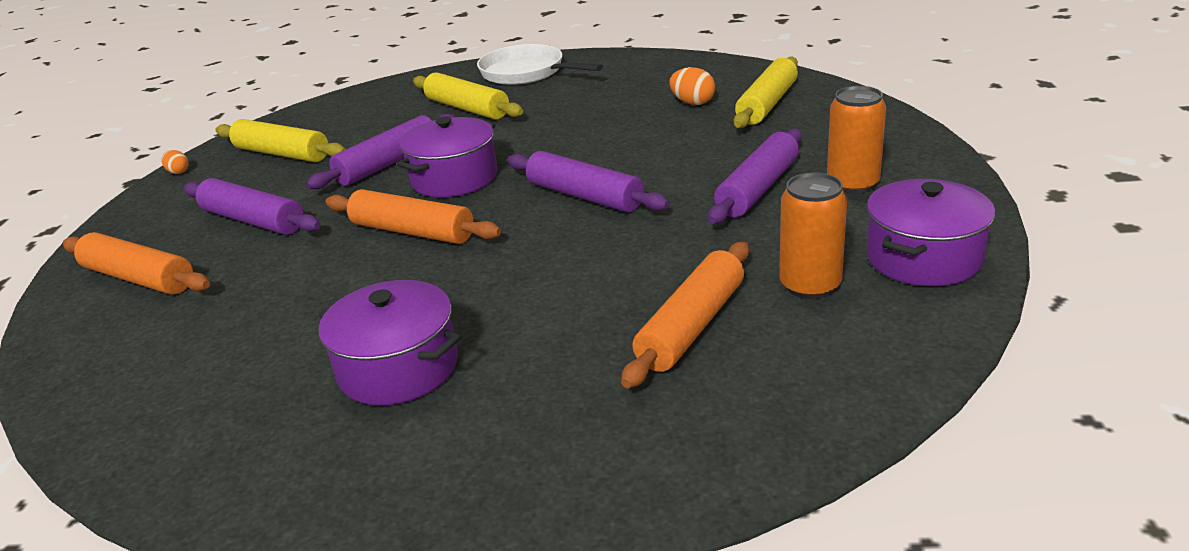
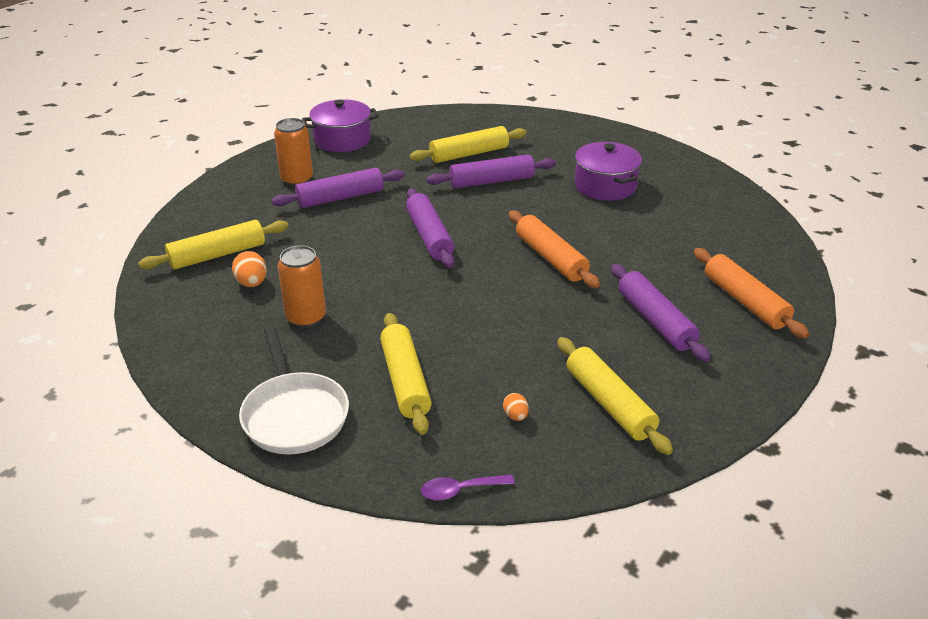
camera: 150 degrees left, 5 degrees up
(178, 172) = (718, 429): orange egg -> orange egg (515, 416)
(372, 88) = (460, 490): none -> purple spoon
(388, 163) = (525, 335): purple rolling pin -> purple rolling pin (491, 181)
(454, 178) = (490, 292): purple pot -> none
(692, 326) = (469, 154): orange rolling pin -> yellow rolling pin
(810, 285) = (402, 149): orange can -> orange can (306, 317)

